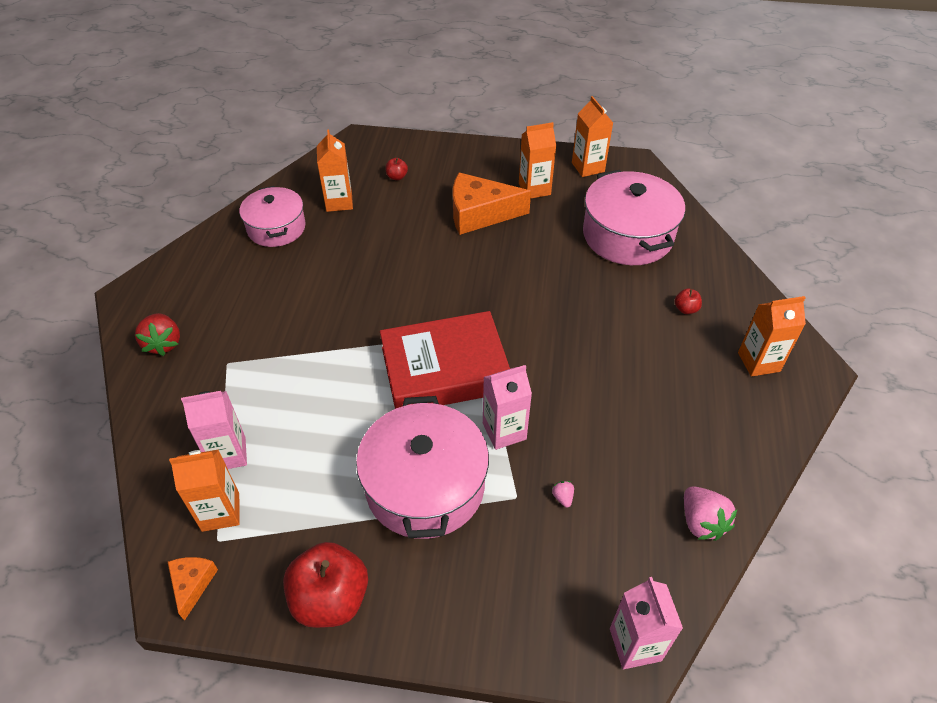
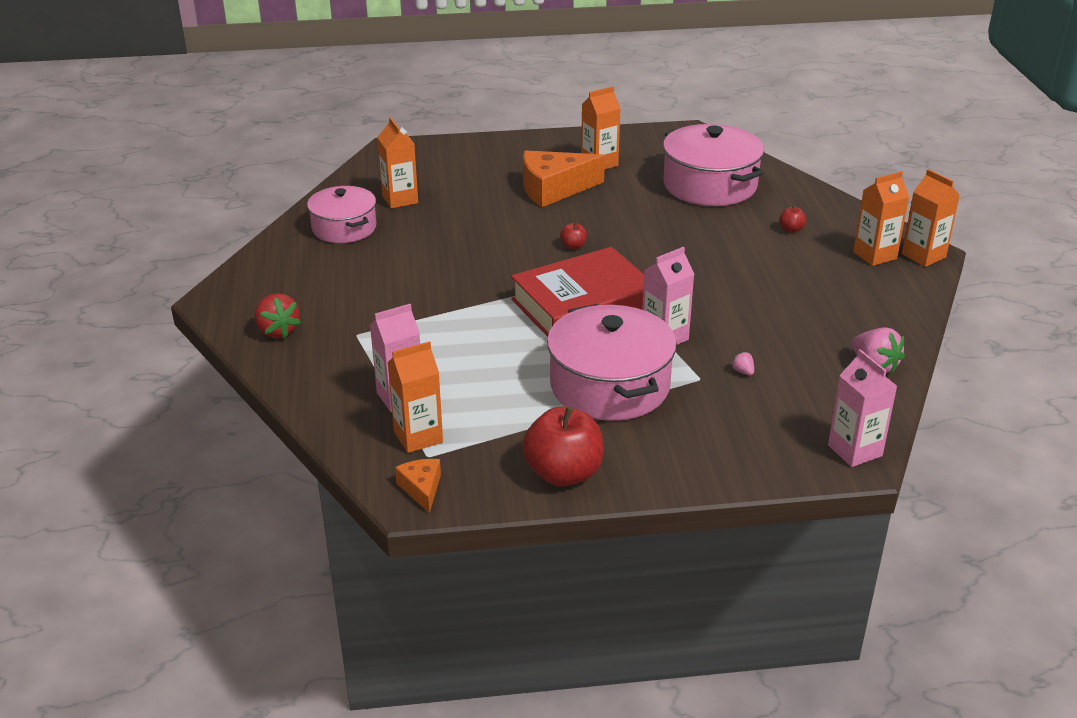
camera: 15 degrees left, 15 degrees down
(397, 177) = (450, 172): red apple -> red apple (573, 246)
(588, 167) = (644, 140): orange carton -> orange carton (923, 256)

